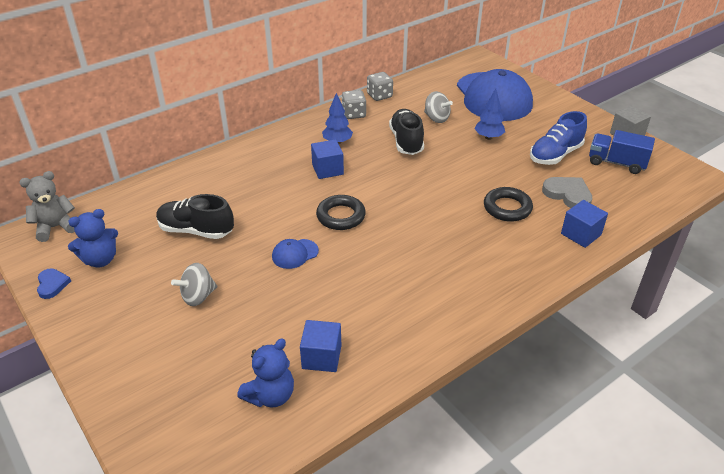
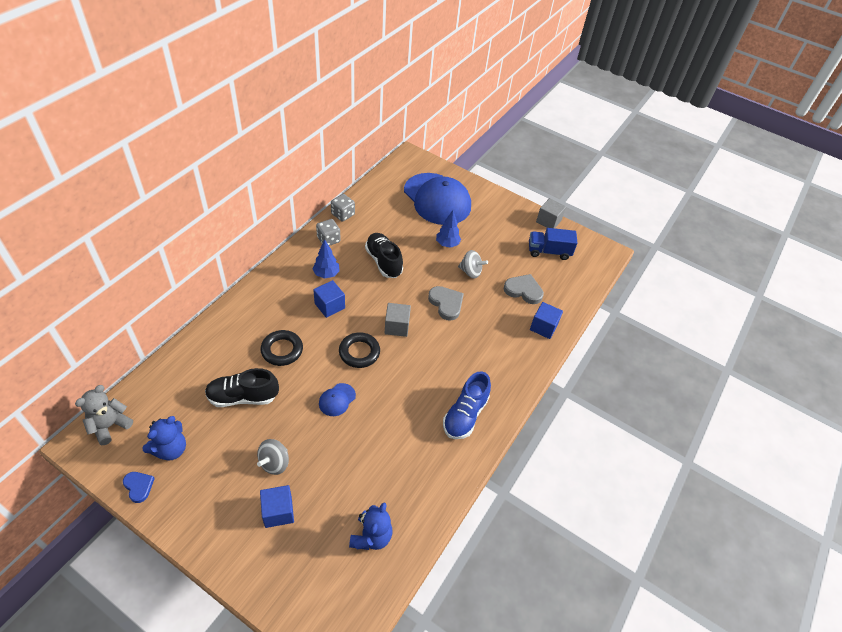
camera: 25 degrees left, 10 degrees up
(321, 357) = (396, 491): blue cube -> blue cube (278, 512)
(395, 201) = (397, 326): none -> grey cube
(436, 118) = (399, 231): grey spinning top -> grey spinning top (470, 272)
(464, 190) = (446, 304): none -> grey heart
(507, 208) = (484, 314): black ring -> black ring (282, 350)
(555, 155) = (503, 252): blue shoe -> blue shoe (465, 415)

